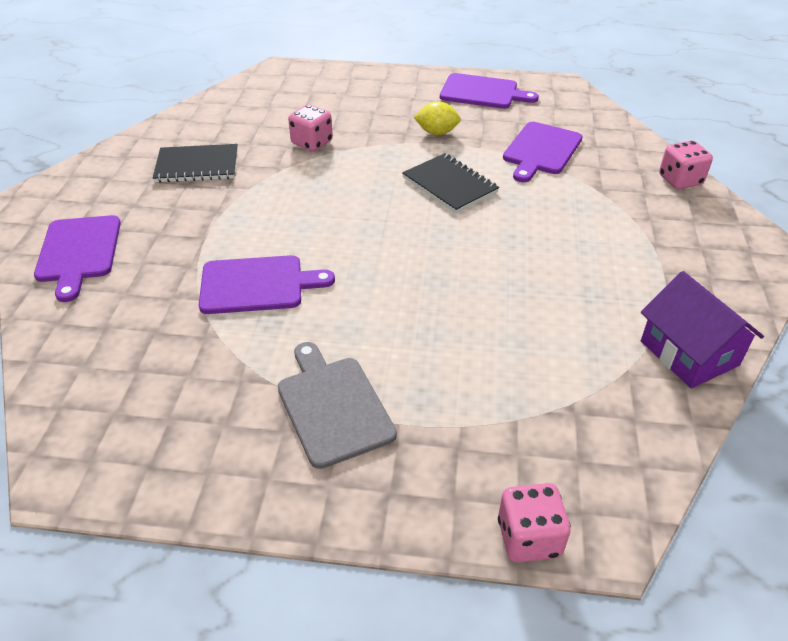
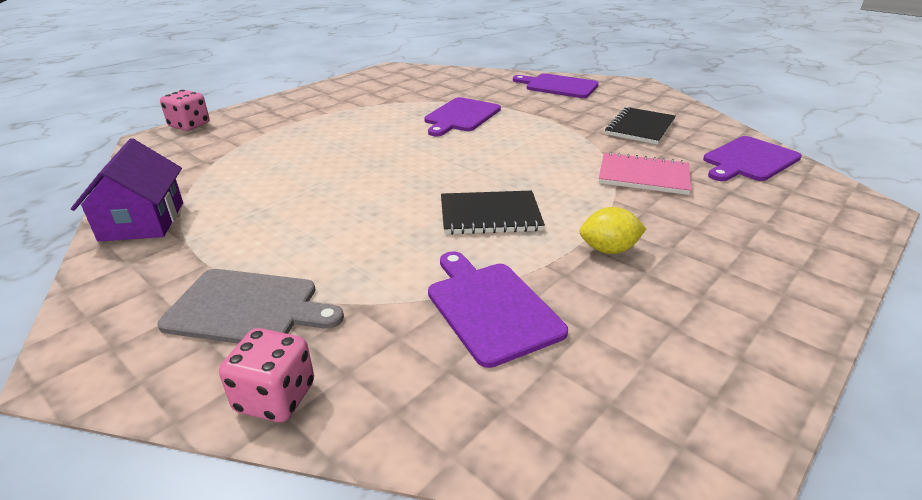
camera: 125 degrees right, 10 degrees down
(312, 143) = (643, 176): pink dice -> pink notebook
(333, 406) = (336, 111): grey cutting board -> grey cutting board (247, 308)
(437, 132) = (608, 250): yellow lemon -> yellow lemon turned 45 degrees clockwise
(482, 92) = (714, 342): purple cutting board -> purple cutting board (748, 160)
(689, 353) = (142, 221): purple house -> purple house turned 75 degrees clockwise

